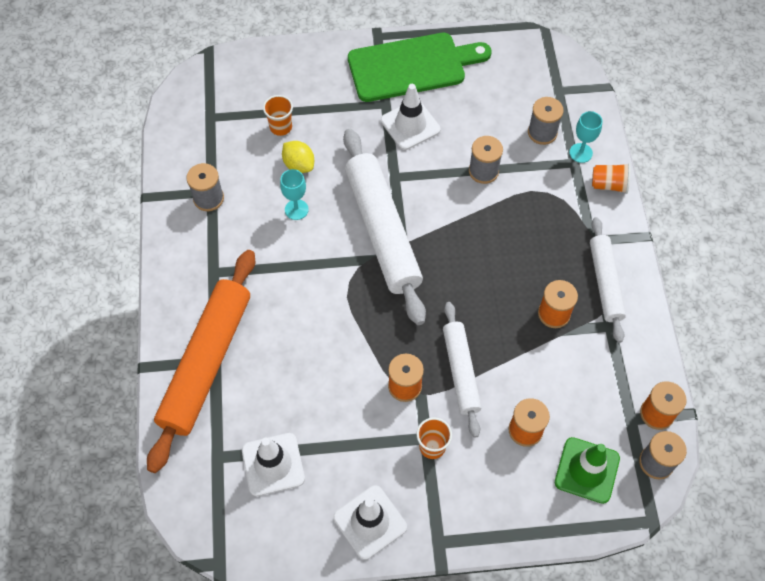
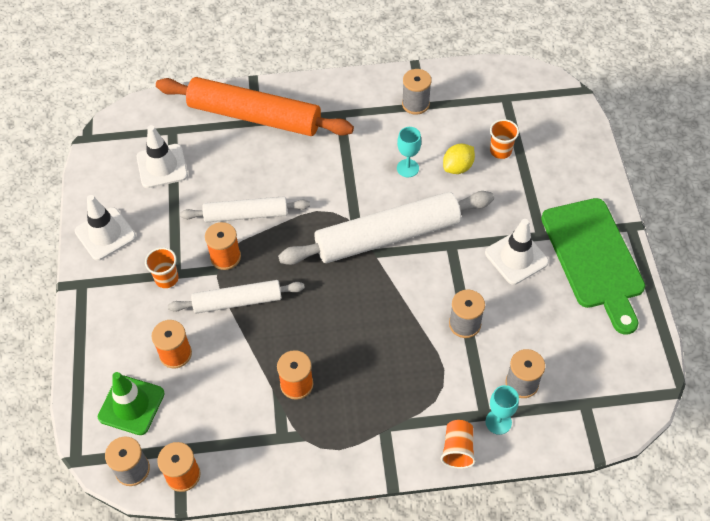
camera: 90 degrees right, 5 degrees down
(605, 282) = (332, 436): white rolling pin -> white rolling pin (246, 215)

